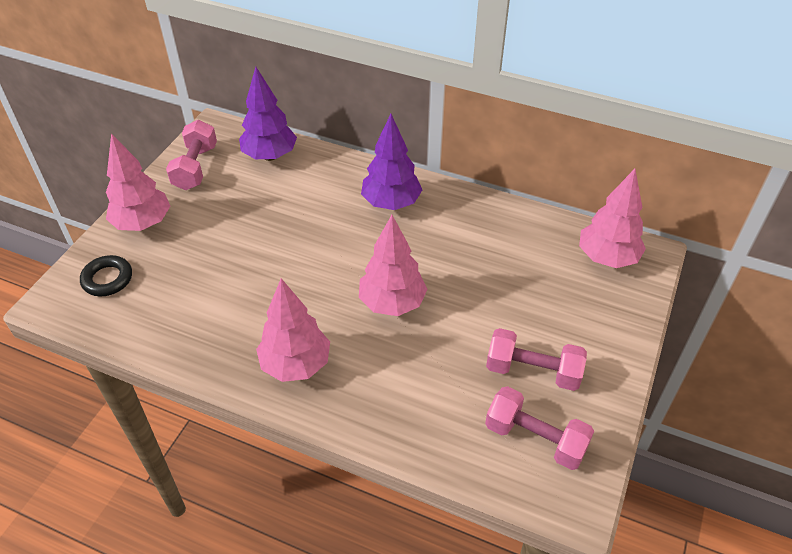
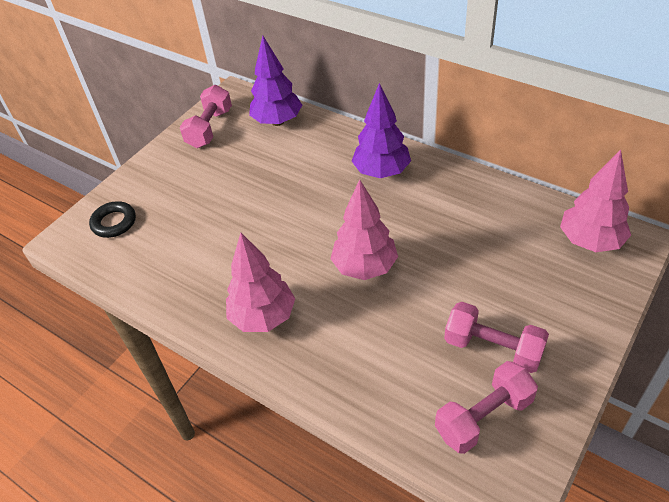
camera: 15 degrees right, 0 degrees up
(143, 224) = (154, 175): pink tree -> none
(535, 438) = (483, 417): pink dumbbell -> pink dumbbell turned 75 degrees counterclockwise

